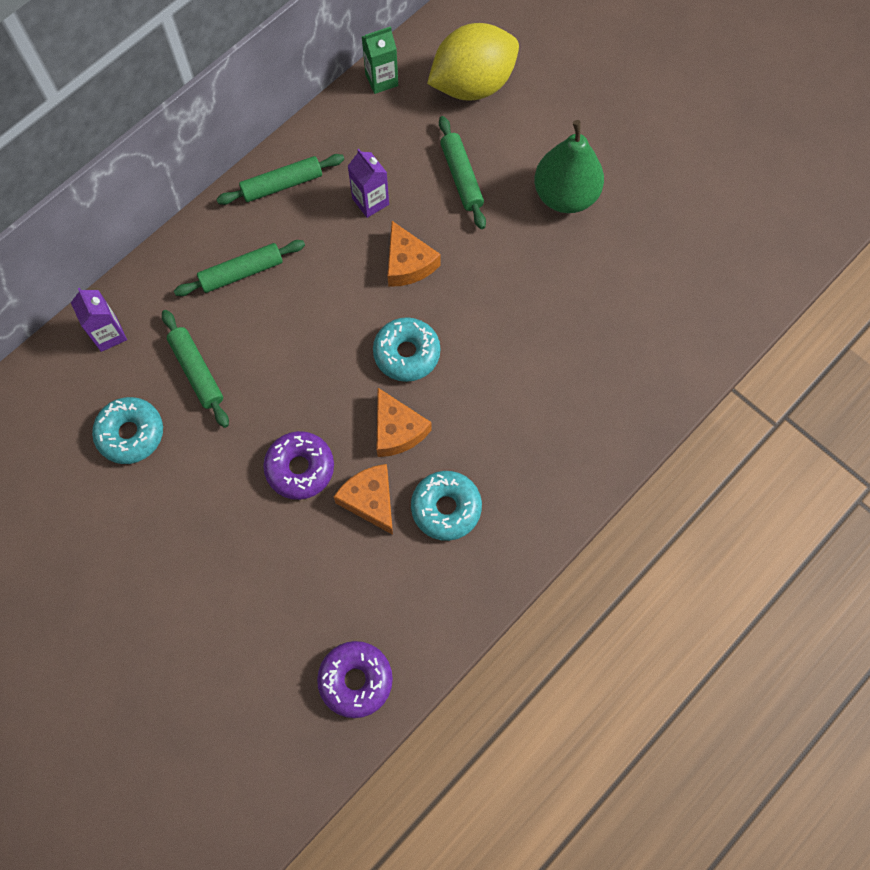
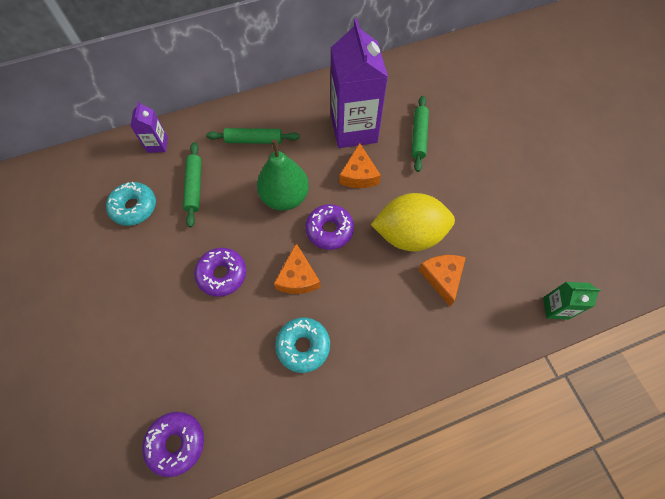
camera: 25 degrees right, 5 degrees down
(282, 184) = (305, 100): green rolling pin -> none
(370, 201) = (354, 129): purple carton -> purple carton, size x2.19
(370, 500) = (255, 316): orange cheese -> orange cheese (442, 277)
(381, 80) = (396, 65): green carton -> green carton (555, 308)
(406, 353) = (329, 230): turquoise donut -> purple donut
(472, 85) = (451, 87): yellow lemon -> yellow lemon (409, 234)
(565, 196) = (483, 173): green pear -> green pear (285, 197)

